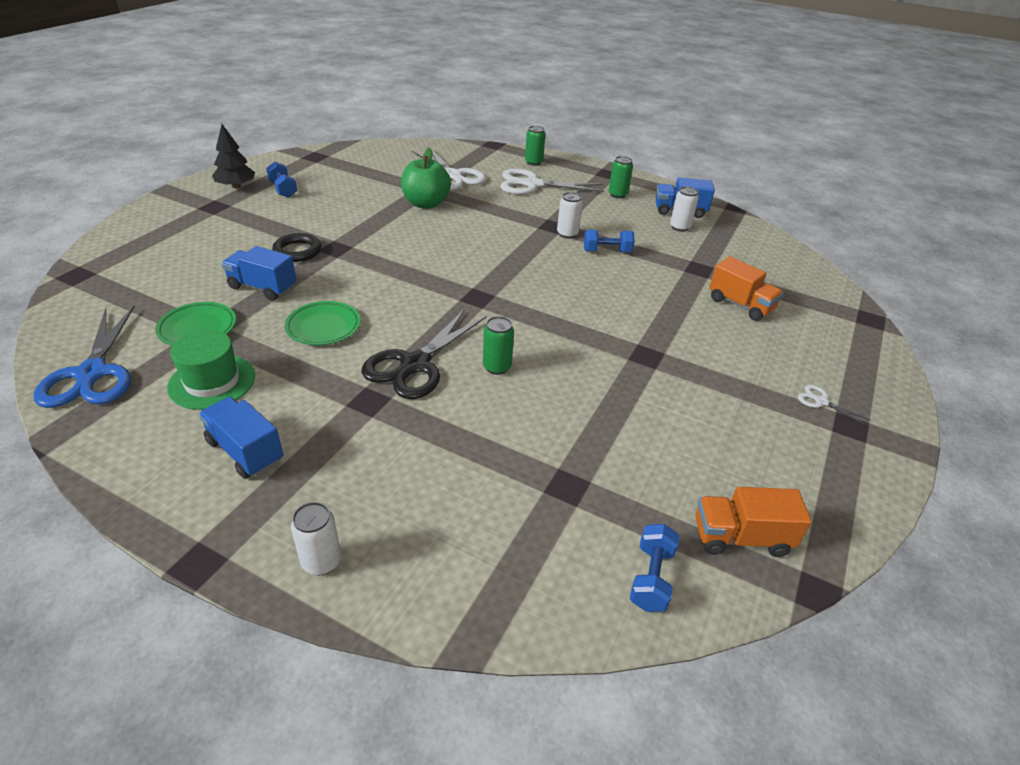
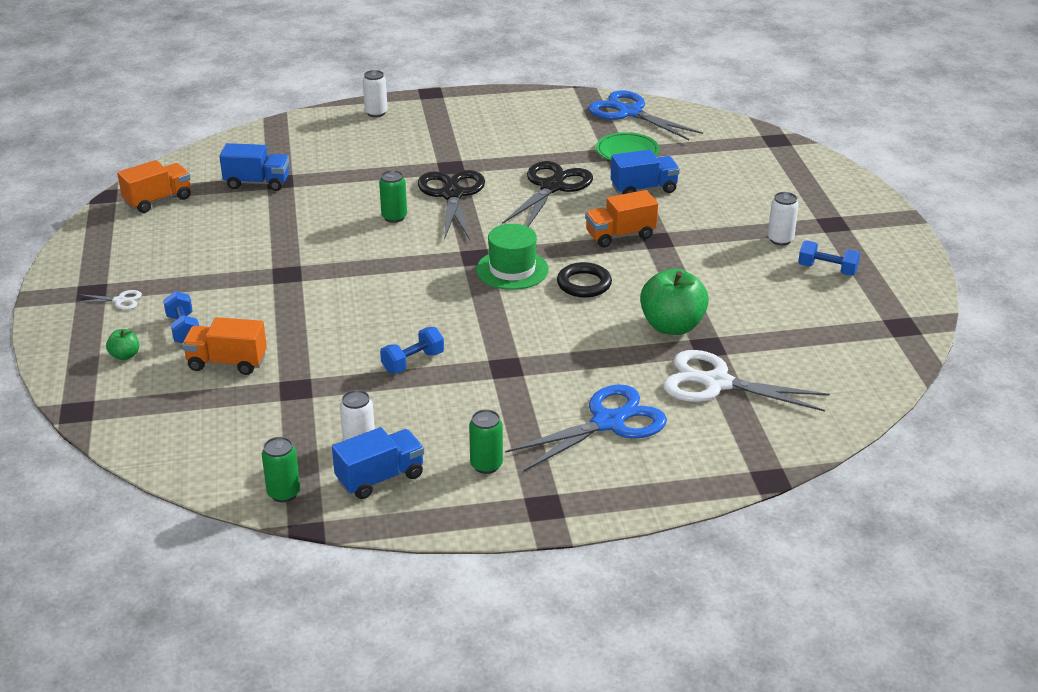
camera: 145 degrees right, 5 degrees down
(212, 381) = (558, 137): green hat -> green hat (512, 270)
(236, 186) = (870, 250): black tree -> none
(245, 451) = (480, 124): blue truck -> blue truck (257, 183)
(297, 251) = (680, 223): black ring -> black ring (584, 284)
(323, 327) = (551, 187): green plate -> black scissors
(352, 263) = (620, 235): none -> orange truck
(533, 162) = (665, 470): green can -> green can (284, 493)
(533, 185) = (608, 422): white scissors -> blue scissors
(567, 234) = (477, 364): white can -> white can (780, 240)
(651, 578) = (203, 167): blue dumbbell -> blue dumbbell (183, 330)
(824, 345) = (125, 356): none -> green apple

